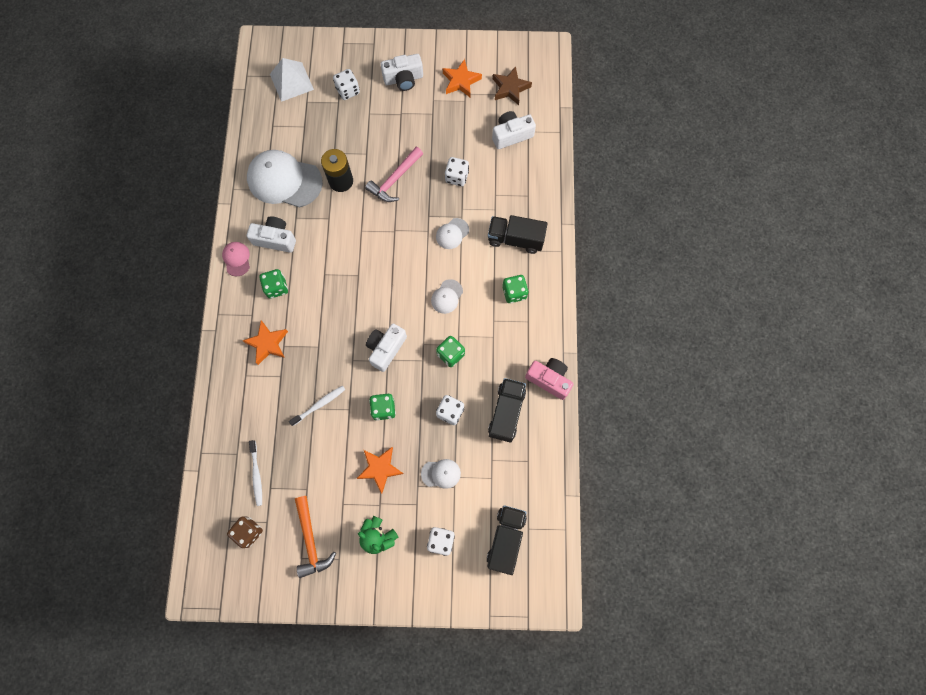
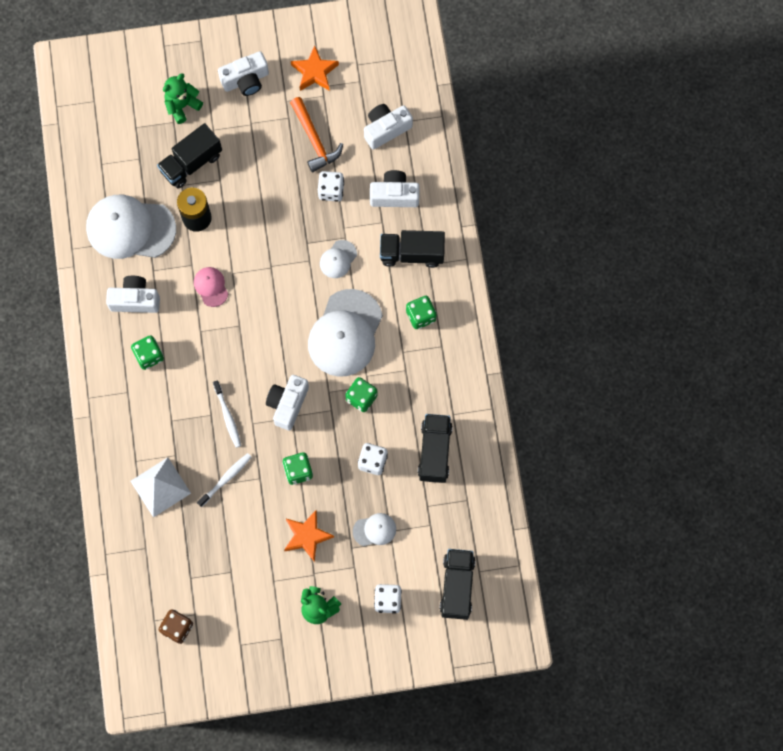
camera: 10 degrees left, 0 degrees up
(236, 259) = (95, 330): pink cap -> pink cap (211, 287)
(256, 475) = (172, 566): white toothbrush -> white toothbrush (227, 416)
(267, 343) = (153, 421): orange star -> none
(291, 81) = (112, 105): white pyramid -> white pyramid (160, 487)
(311, 541) = (247, 625): orange hammer -> orange hammer (314, 140)
(345, 136) = (191, 163): none -> black truck
(348, 91) = (182, 106): white dice -> green teddy bear
(395, 180) = (259, 206): pink hammer -> none
(447, 296) = (345, 333): white cap -> white cap, size x2.15
(509, 189) = (394, 195): none -> white camera
(510, 88) = (374, 71): brown star -> none
(549, 379) = (476, 407): pink camera -> none

